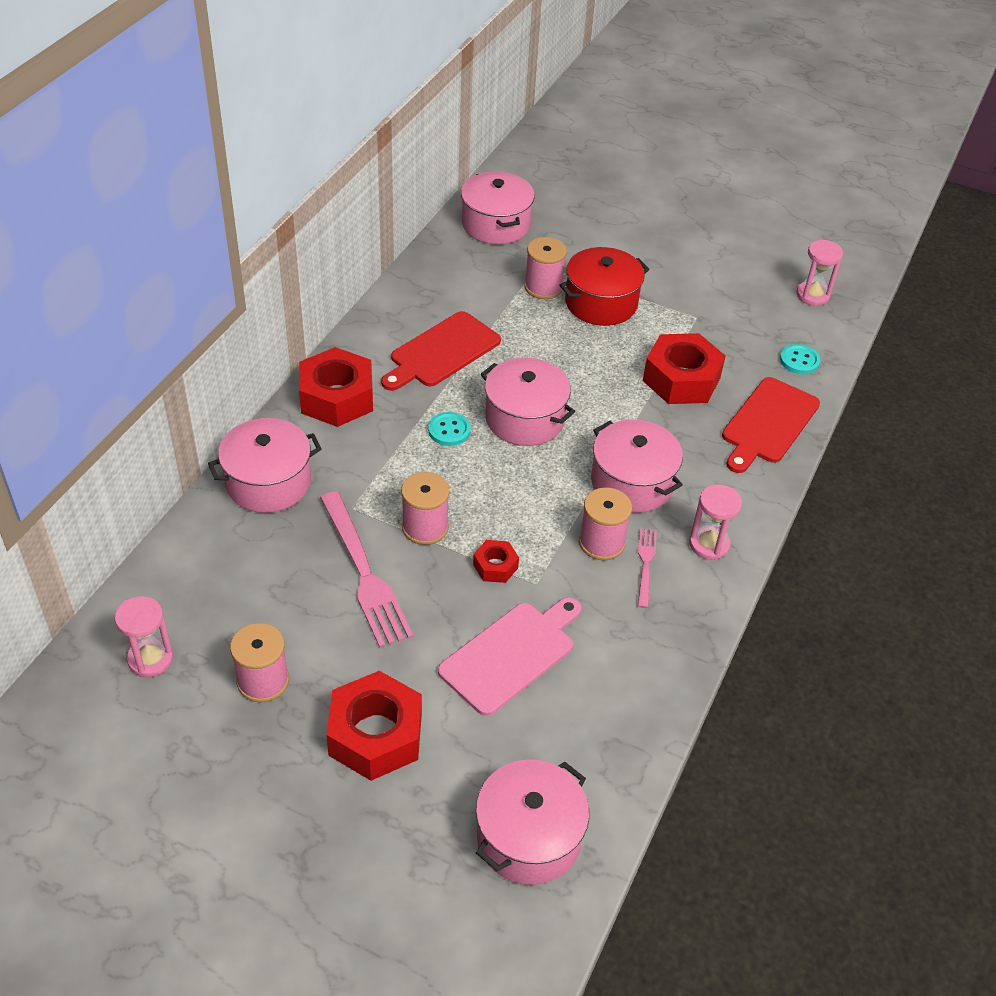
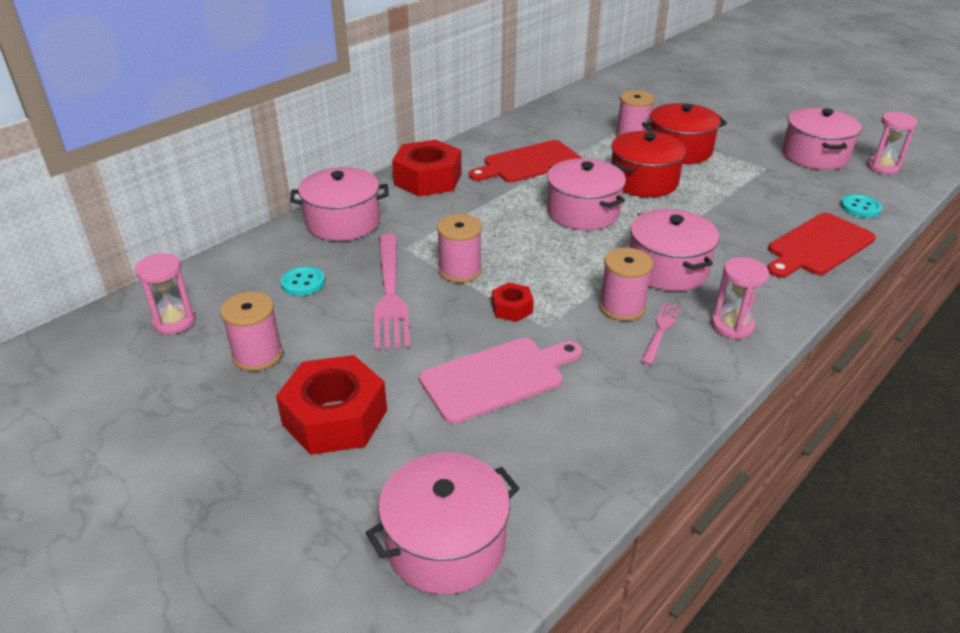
camera: 20 degrees right, 10 degrees down
(449, 430) = (512, 211): turquoise button -> turquoise button (303, 283)
(496, 224) = (606, 98): pink pot -> pink pot (815, 155)
(575, 359) = (643, 181): none -> red pot
(681, 379) = (739, 205): red nut -> none

